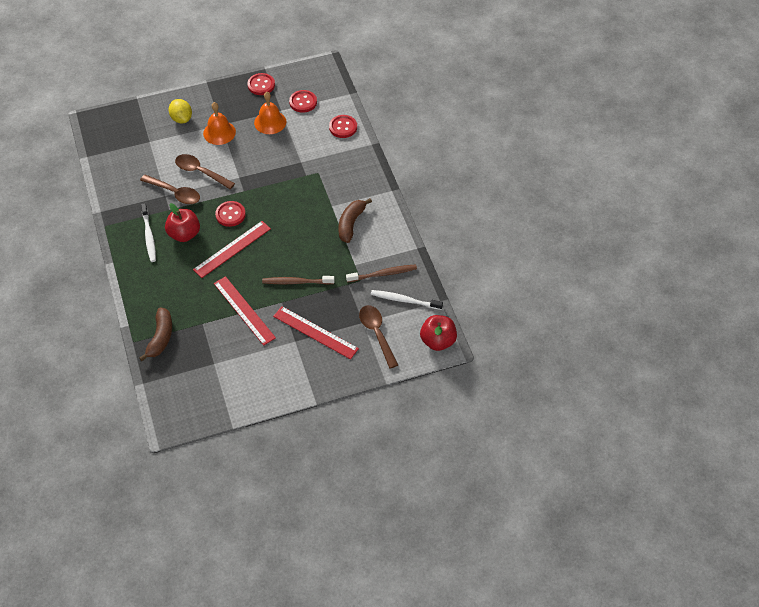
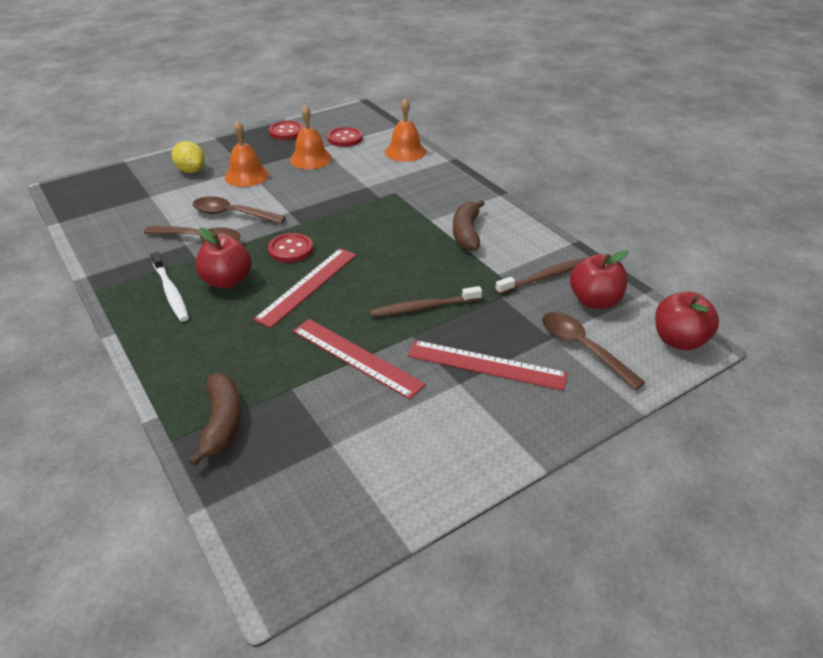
camera: 15 degrees left, 15 degrees down
(343, 127) = (405, 151): red button -> orange bell
(404, 300) = (594, 301): white toothbrush -> red apple

